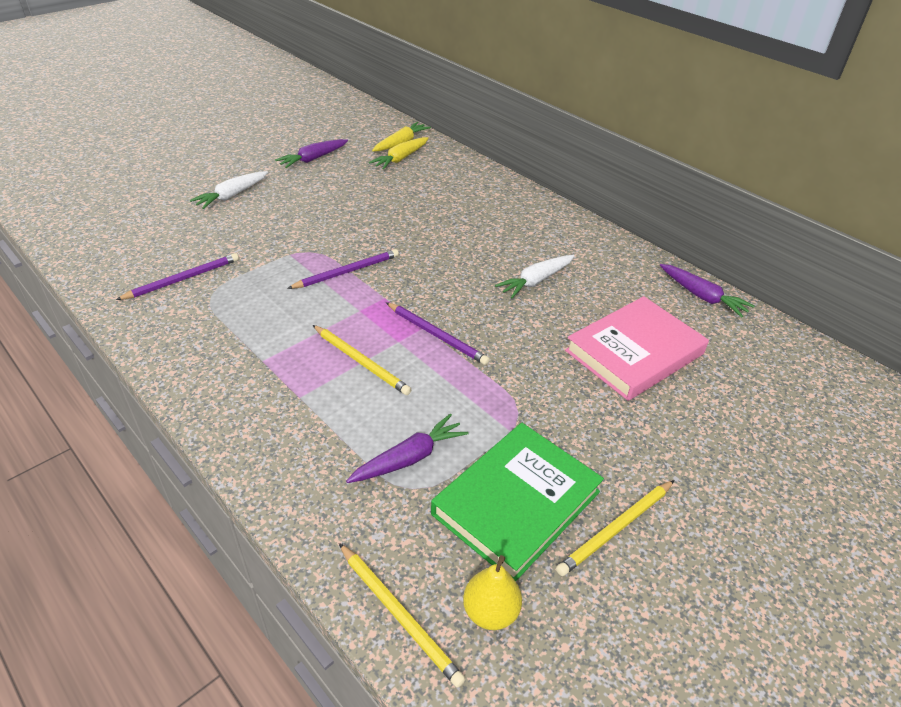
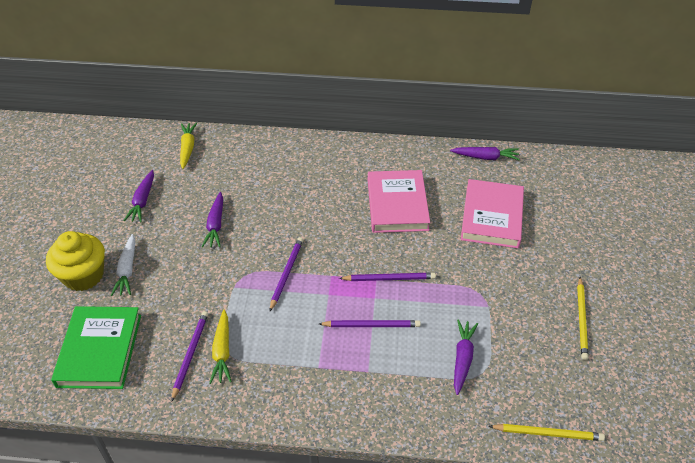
camera: 40 degrees left, 5 degrees up
(198, 182) = (83, 275): none -> yellow cupcake
(343, 204) = (215, 225): none -> purple carrot
(361, 361) = (371, 325): yellow pencil -> purple pencil
(400, 159) = (205, 162): yellow carrot -> yellow carrot (222, 351)
(490, 611) = (578, 399): yellow pear -> none
(516, 503) = (532, 341): green book -> green book (99, 350)
(535, 281) = (397, 205): white carrot -> pink book

